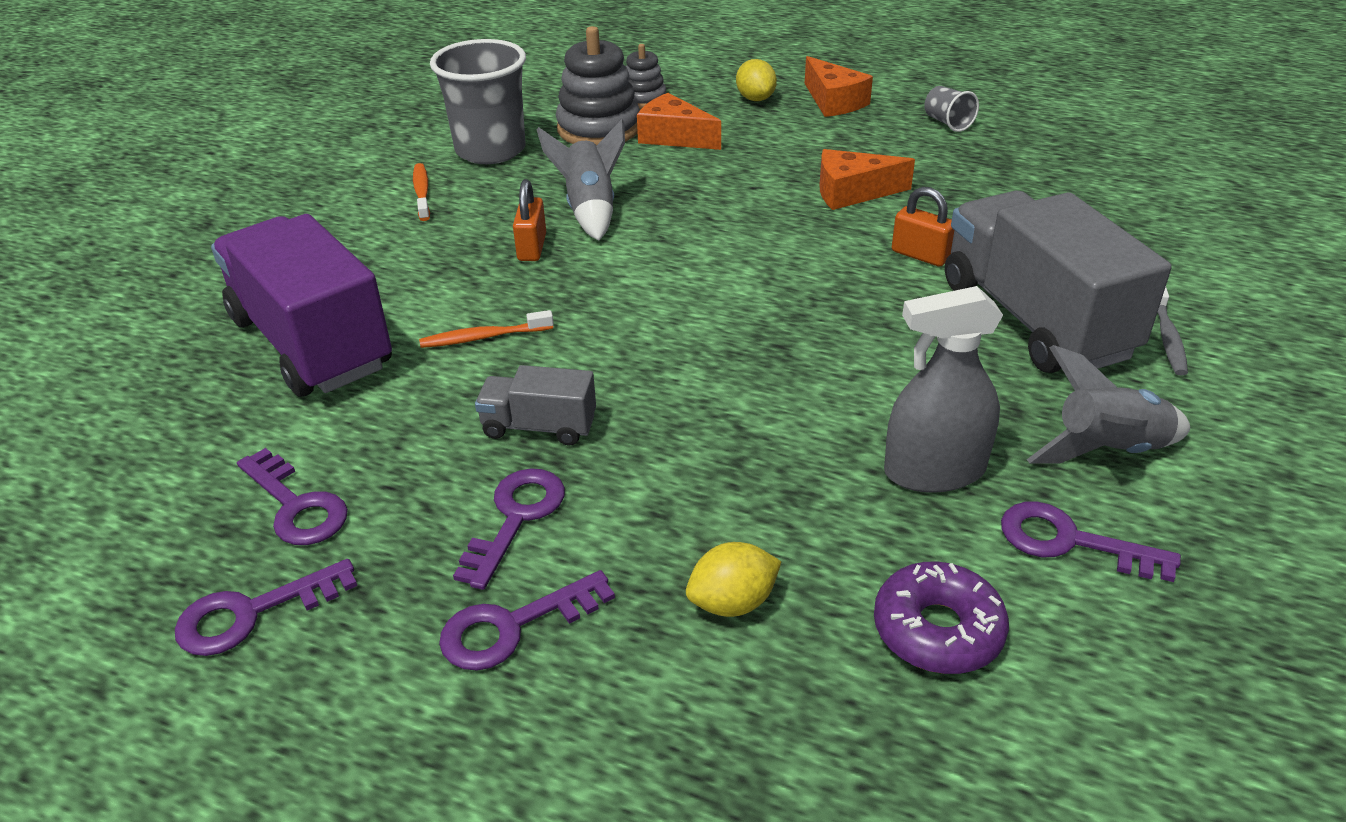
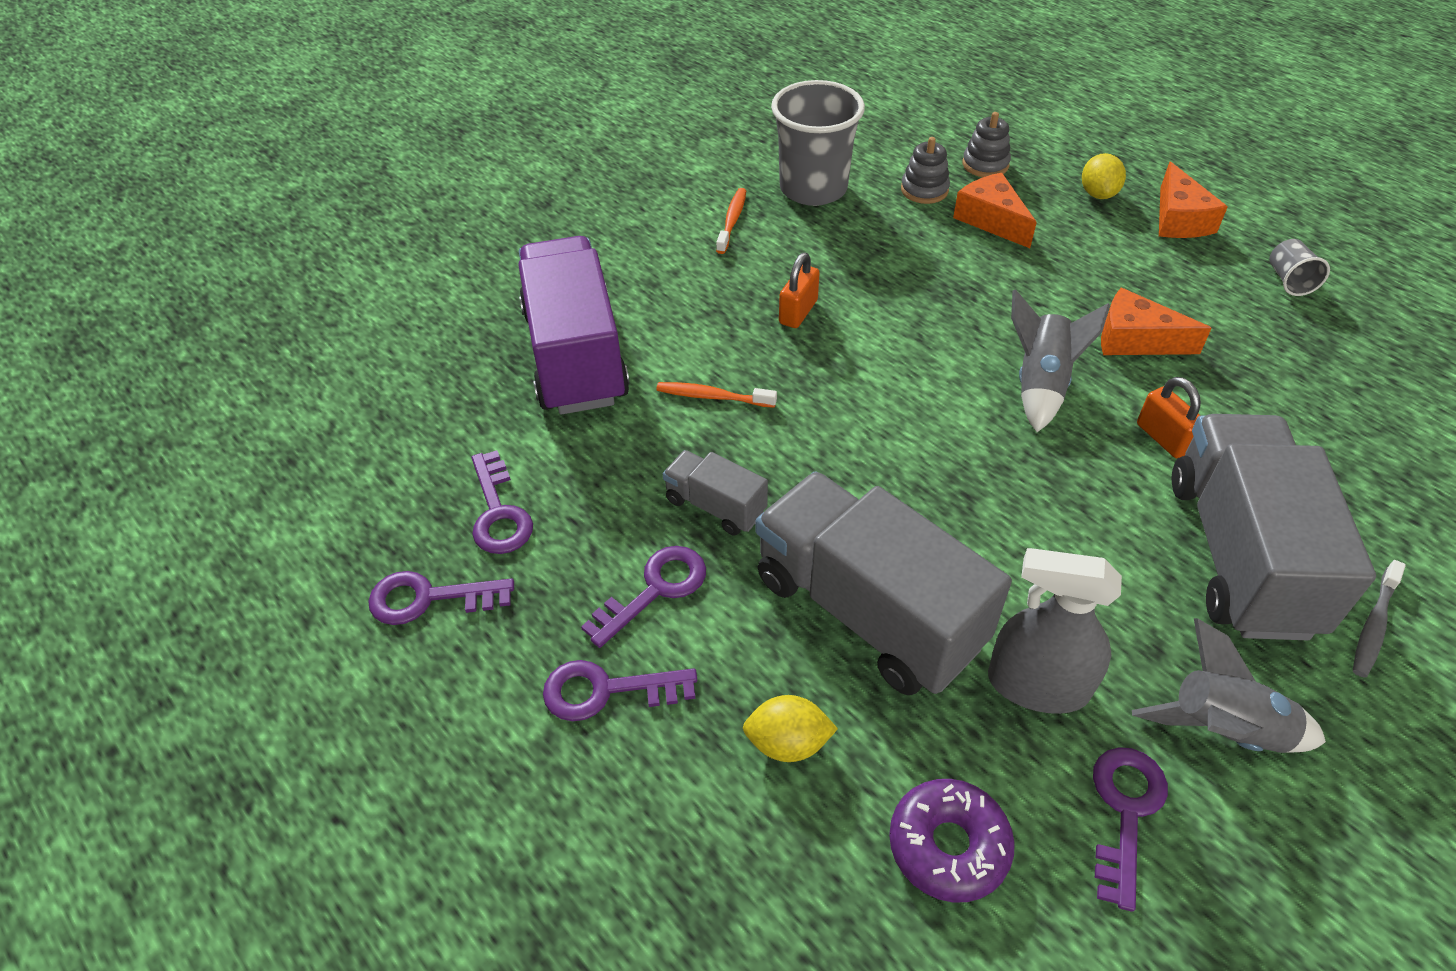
camera: 25 degrees right, 10 degrees up
(590, 210) = (870, 285): grey rocket -> grey rocket (1040, 384)
(599, 129) = (924, 190): grey stacking toy -> grey stacking toy, size x0.57
(743, 465) = (867, 611): none -> grey truck
(1070, 542) = (1125, 811): purple key -> purple key turned 60 degrees clockwise

